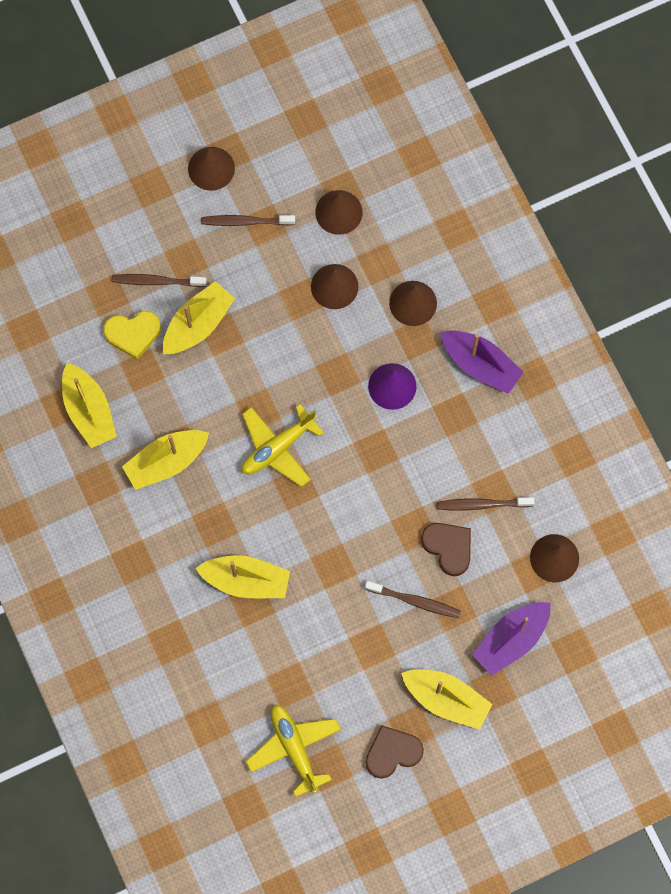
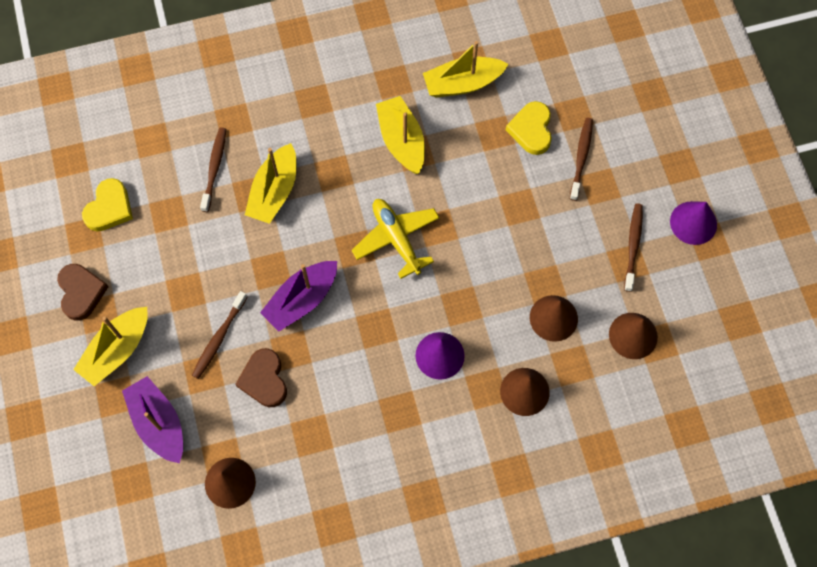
camera: 100 degrees right, 5 degrees down
(198, 324) = (532, 187): yellow boat -> none
(211, 168) = (693, 223): brown cone -> purple cone
(294, 748) = (109, 208): yellow plane -> yellow heart
(448, 547) = (264, 380): brown heart -> brown heart turned 105 degrees clockwise
(480, 365) = (447, 447): purple boat -> purple boat (302, 300)
(482, 504) = (300, 421): brown toothbrush -> brown toothbrush (214, 168)

